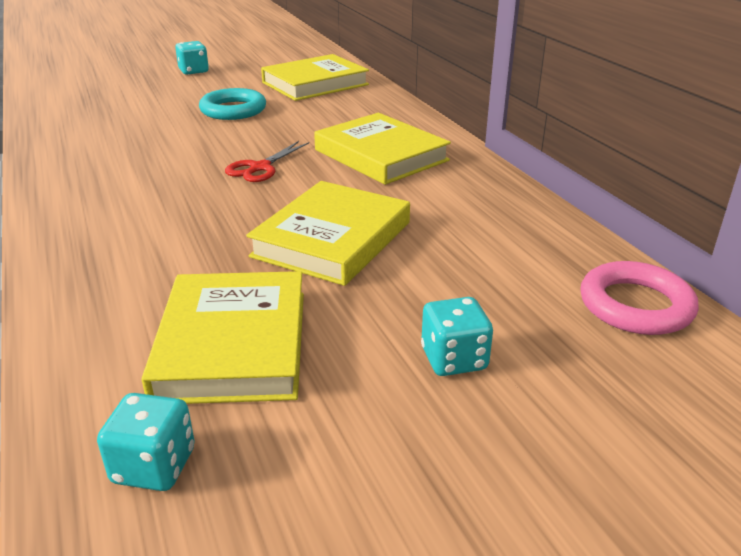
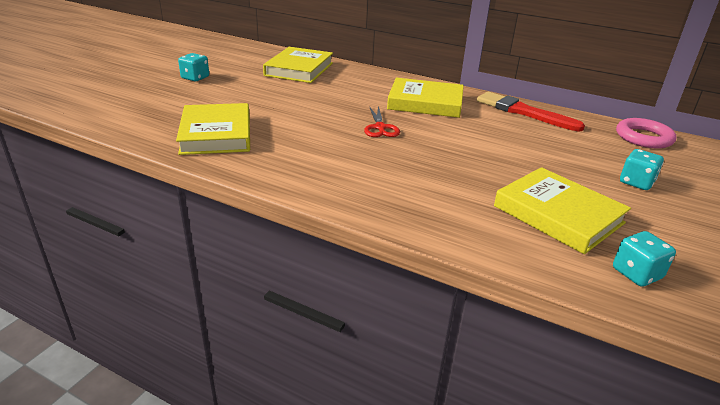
camera: 40 degrees left, 0 degrees up
(233, 110) = (285, 98): turquoise ring -> none
(332, 239) = (494, 152): yellow book -> yellow book (216, 134)
(498, 204) = (523, 112): none -> red brush

